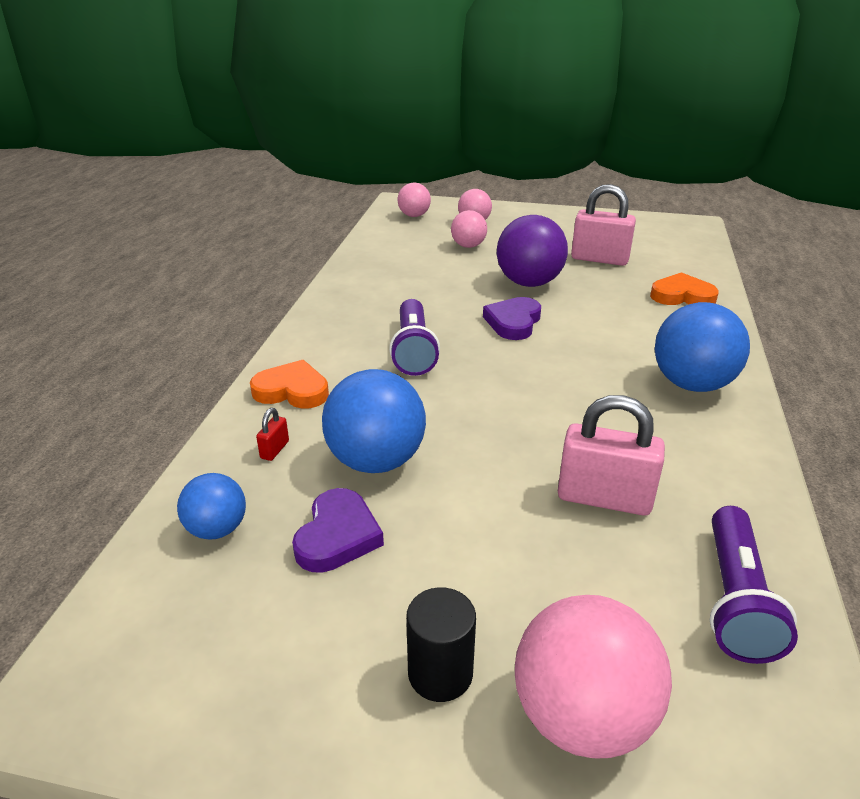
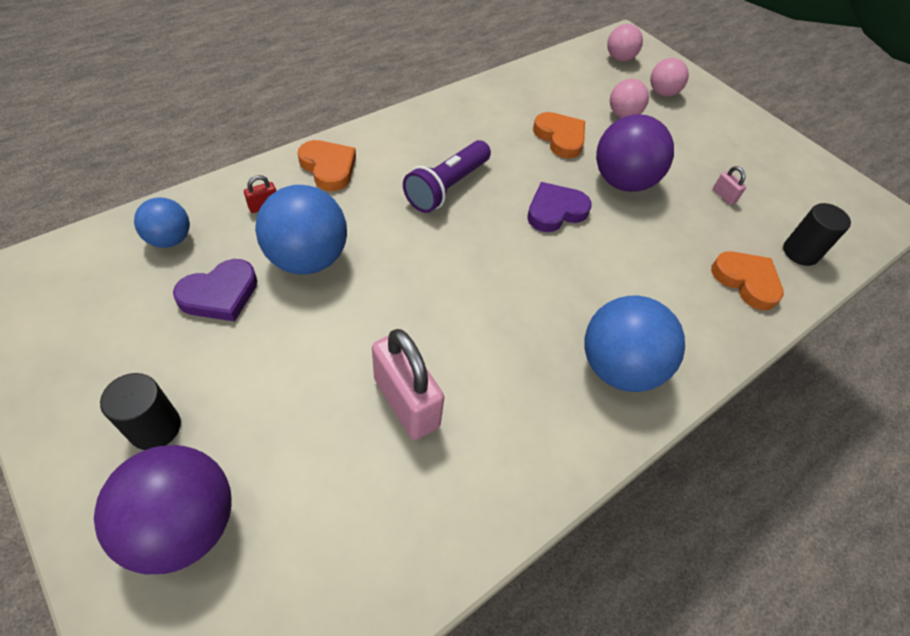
camera: 35 degrees right, 20 degrees up
(447, 279) = (560, 138): none -> orange heart
(582, 717) = (184, 524): pink ball -> purple ball
(599, 259) = (724, 196): pink padlock -> pink padlock, size x0.43
(684, 265) = (800, 252): none -> black cylinder
(736, 599) = (380, 549): purple flashlight -> none

